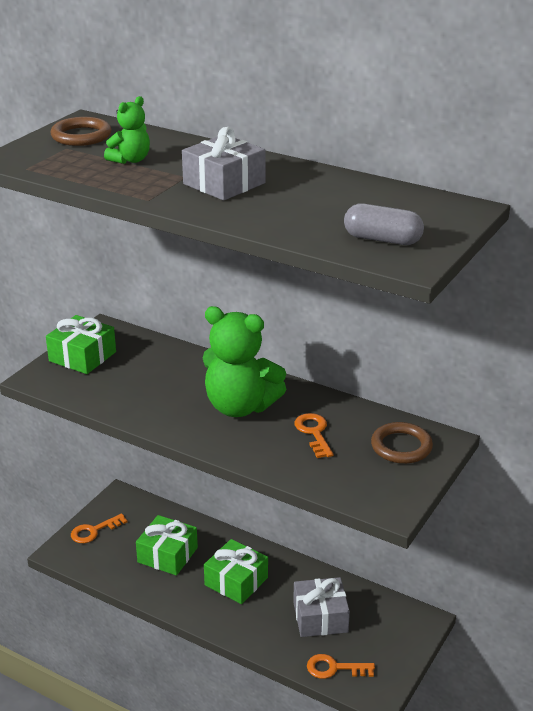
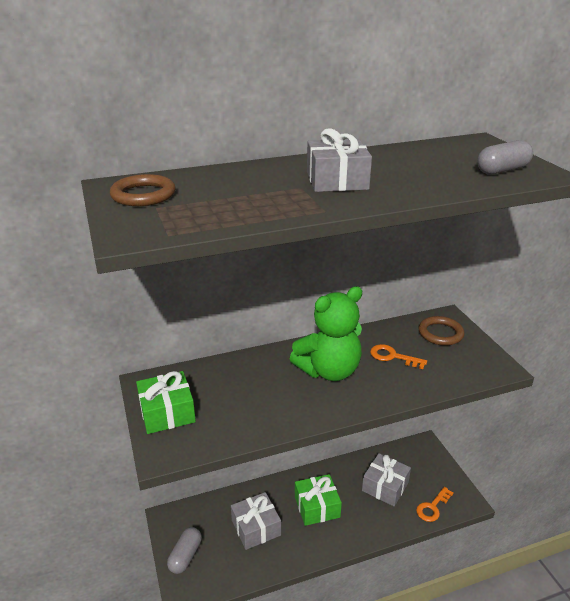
camera: 50 degrees left, 0 degrees up
(94, 531) = (185, 556): orange key -> grey capsule
(130, 160) = (232, 194): green teddy bear -> none
(167, 555) = (256, 527): green gift -> grey gift

